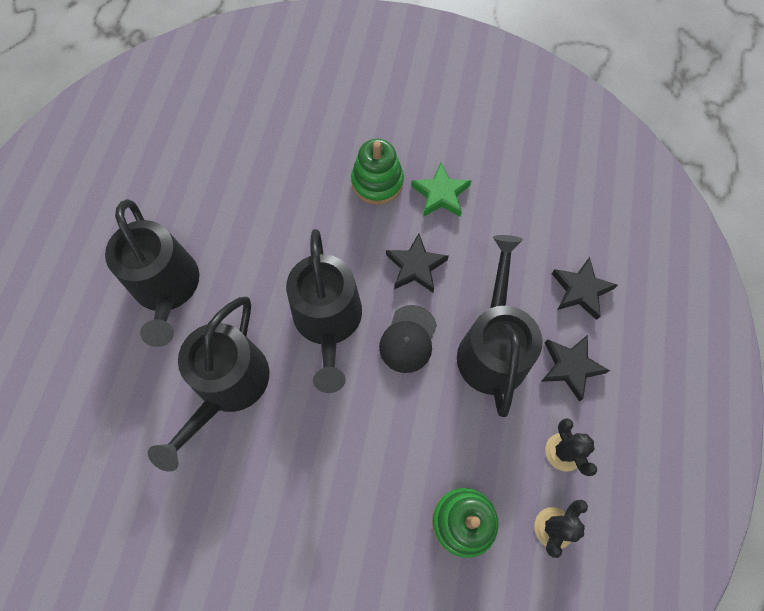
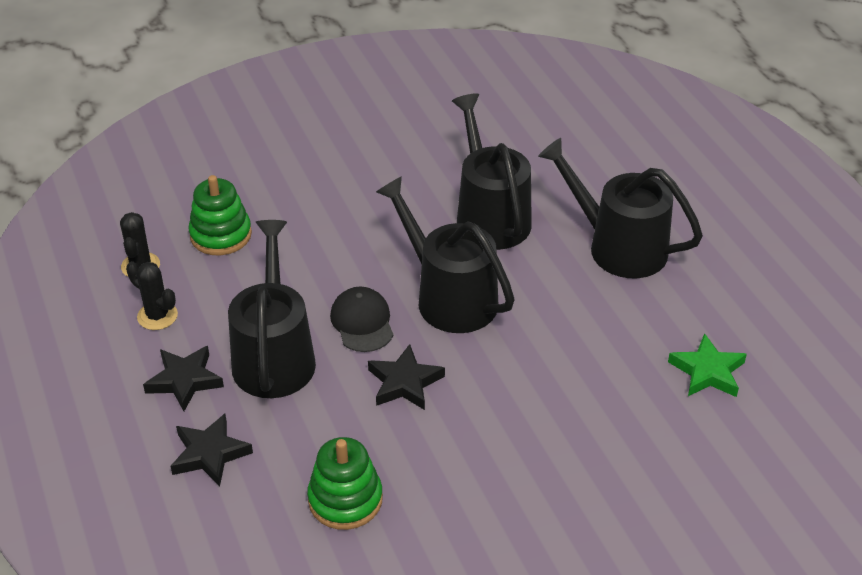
camera: 145 degrees right, 25 degrees down
(377, 182) = (517, 439): green stacking toy -> green stacking toy (345, 499)
(440, 194) = (436, 466): green star -> green star (707, 371)
(492, 348) = (274, 356): black watering can -> black watering can turned 150 degrees counterclockwise

